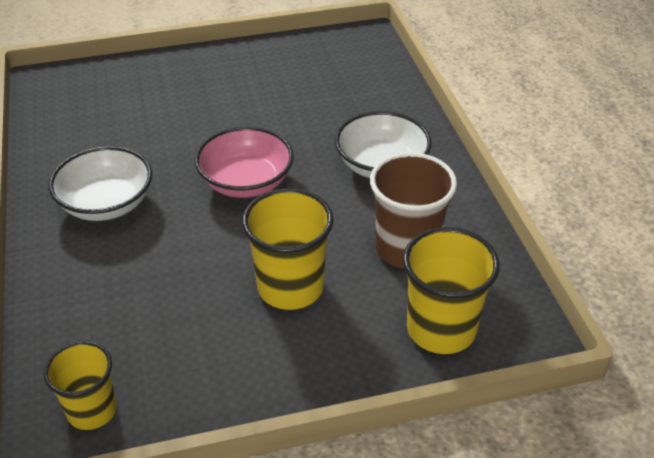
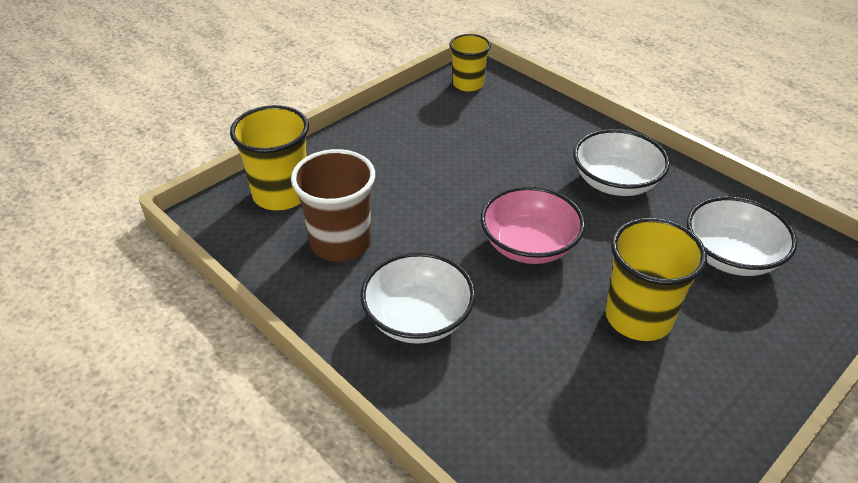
camera: 150 degrees right, 0 degrees up
(110, 118) = (731, 256): none -> white bowl
(290, 287) = (412, 180): yellow cup -> yellow cup (638, 317)

